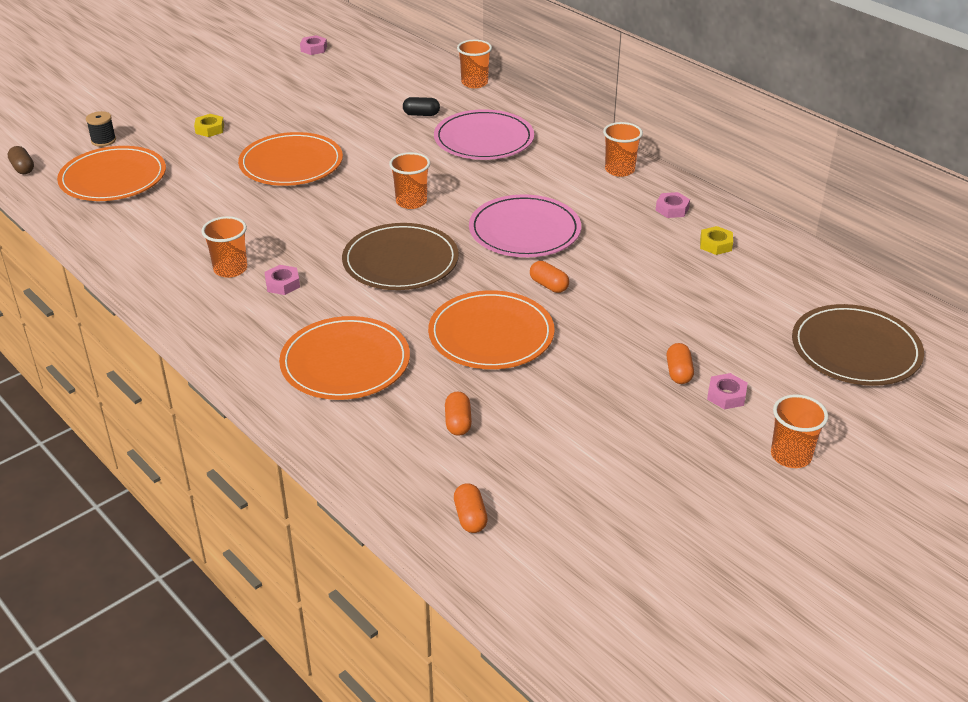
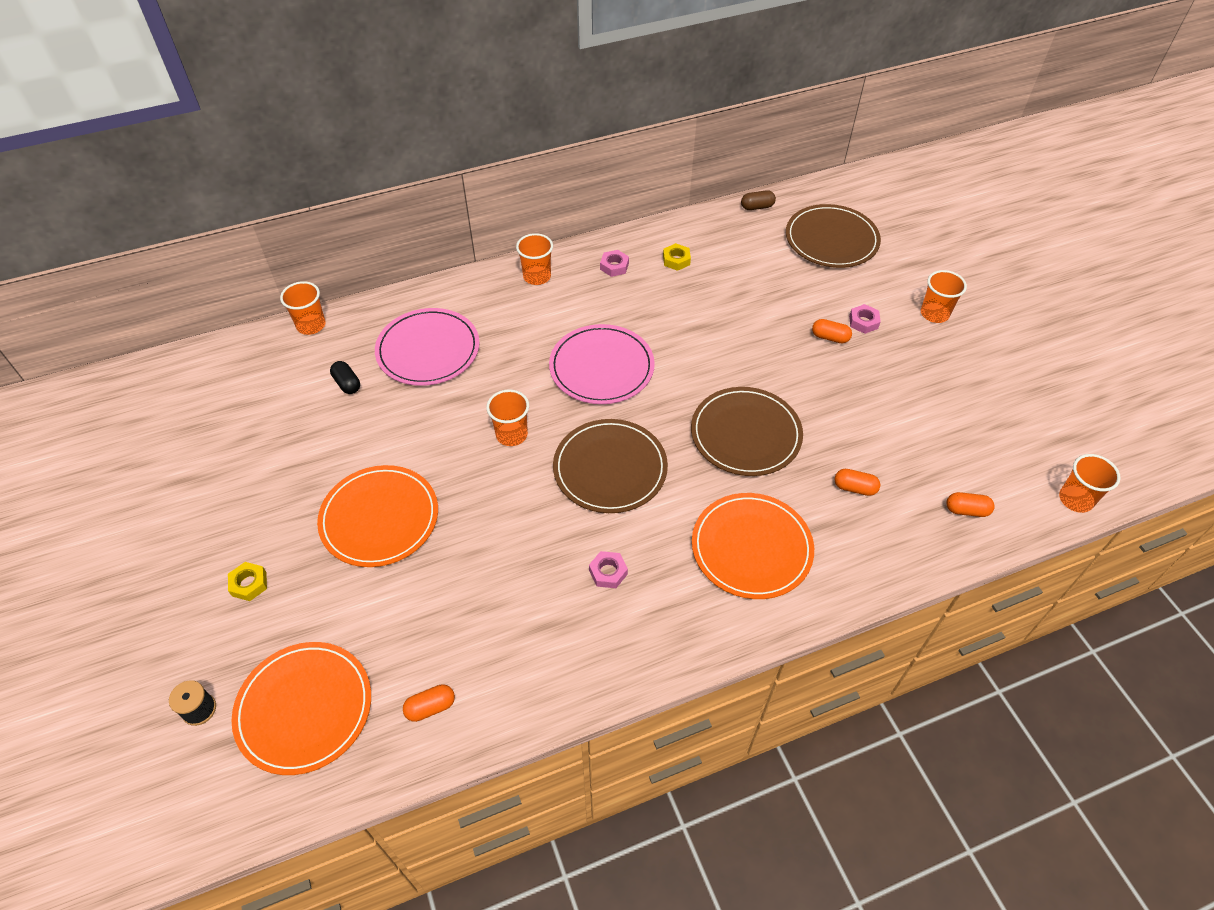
camera: 70 degrees left, 15 degrees up
(23, 168) = (210, 821): brown capsule -> brown capsule (757, 207)
(230, 269) = (561, 614): orange cup -> orange cup (1075, 499)
(314, 49) = (122, 441): pink nut -> none
(421, 114) = (347, 383): black capsule -> black capsule turned 60 degrees counterclockwise
(491, 334) = (745, 434): orange plate -> brown plate
(549, 285) = (690, 376): orange capsule -> orange capsule (430, 707)

